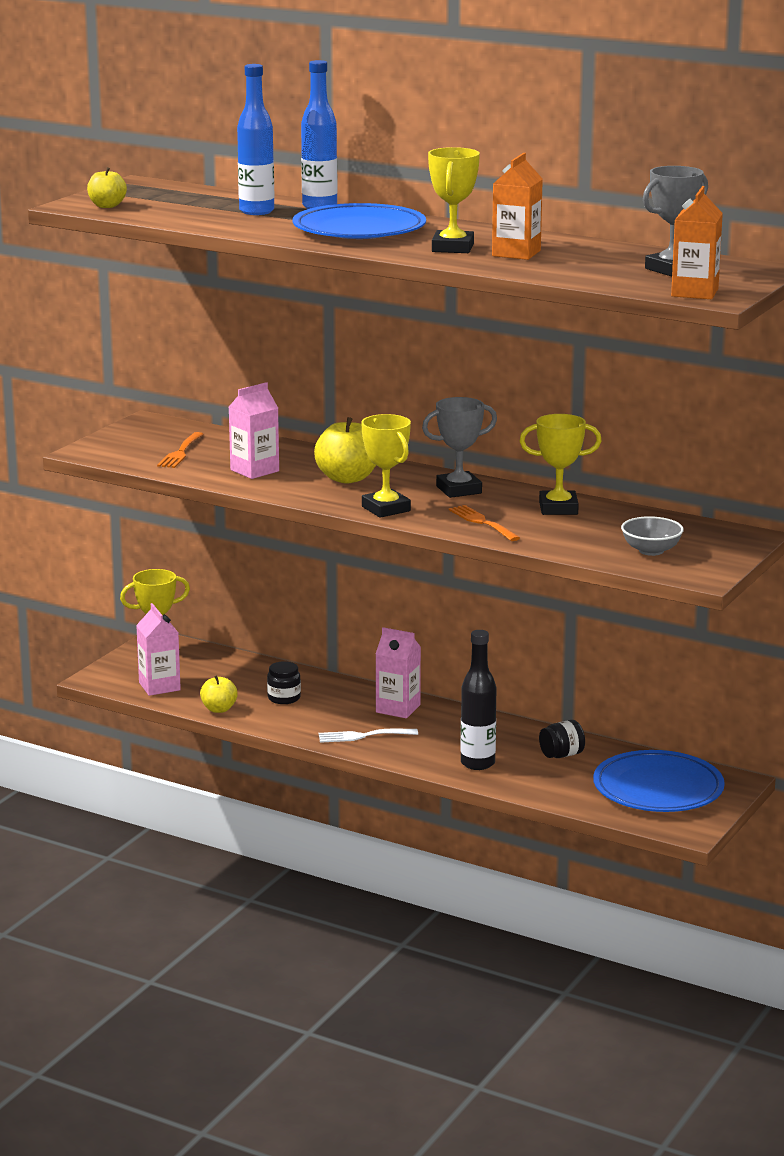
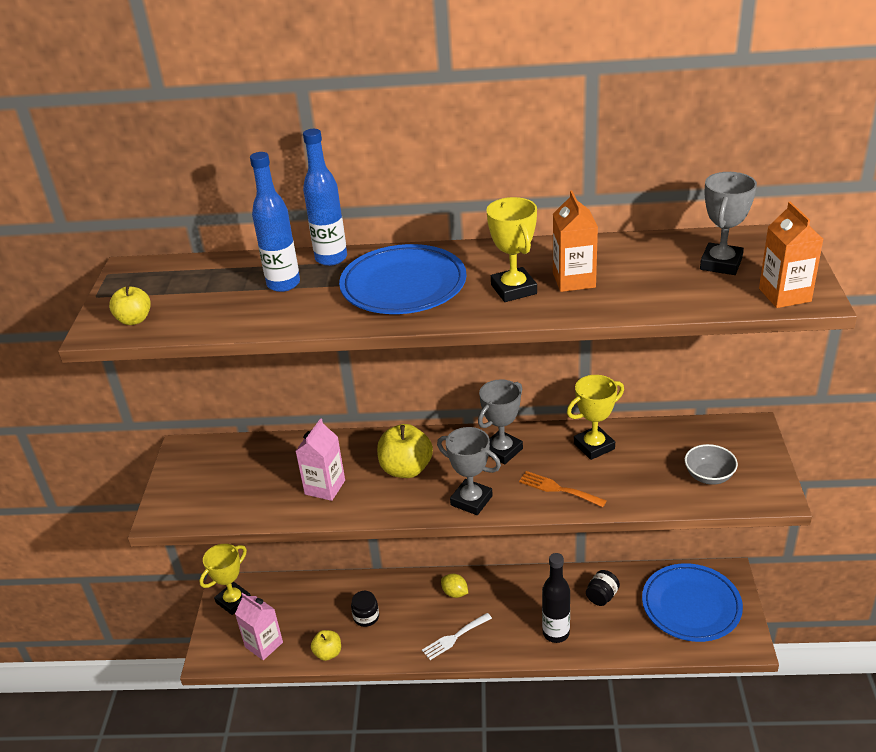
camera: 25 degrees left, 15 degrees up
(180, 452) = (244, 485): orange fork -> none
(386, 509) = (471, 500): yellow trophy -> grey trophy
(398, 709) = (455, 593): pink carton -> yellow lemon

